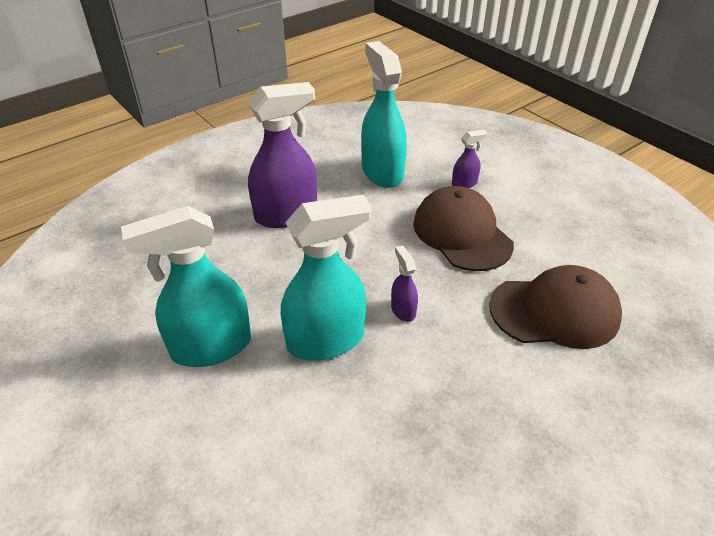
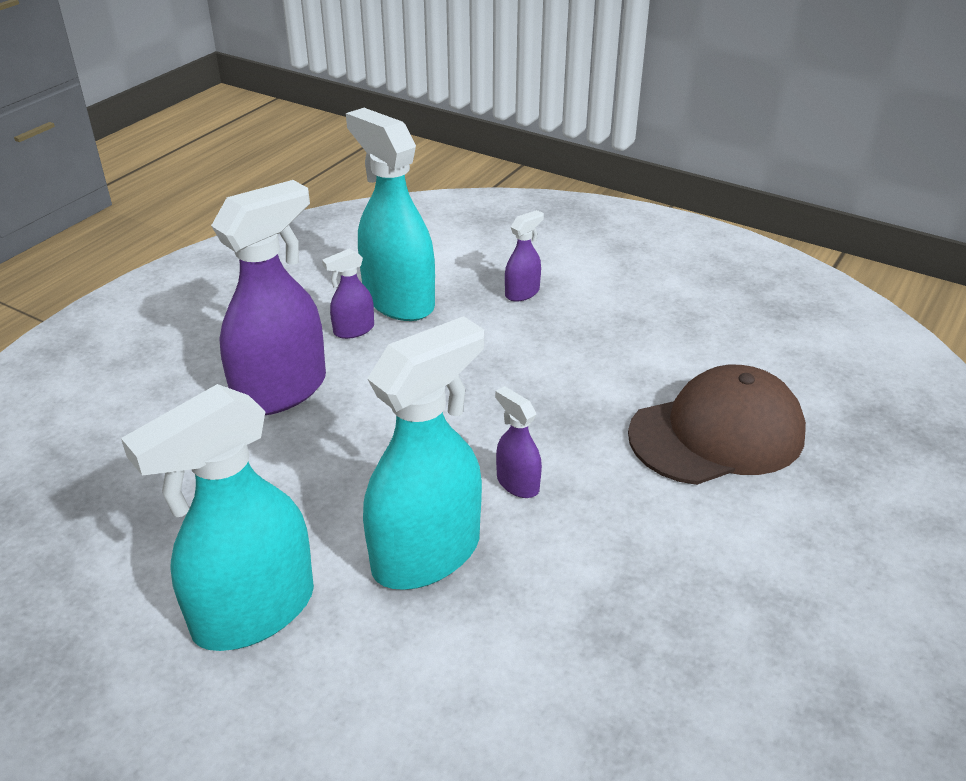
camera: 20 degrees left, 5 degrees down
(346, 185) = (353, 330): none -> purple spray bottle
(462, 233) = (550, 361): brown cap -> none

